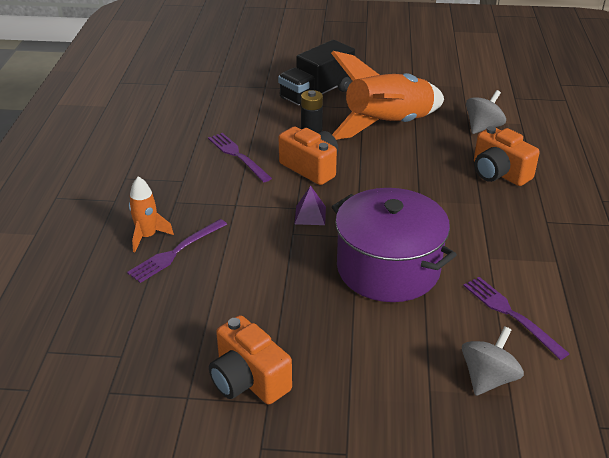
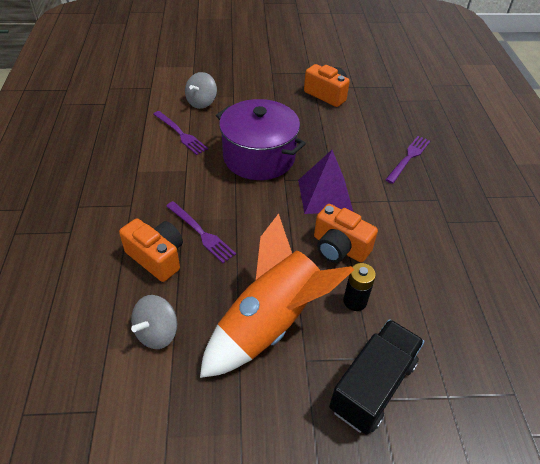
camera: 170 degrees right, 10 degrees up
(147, 236) = (436, 167): orange rocket -> none
(237, 156) = (415, 257): purple fork -> purple fork (201, 233)
(310, 215) = (324, 195): purple pyramid -> purple pyramid, size x1.96

